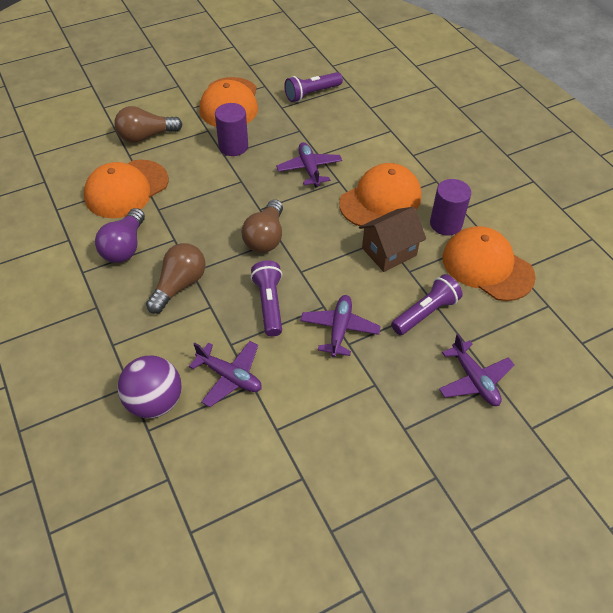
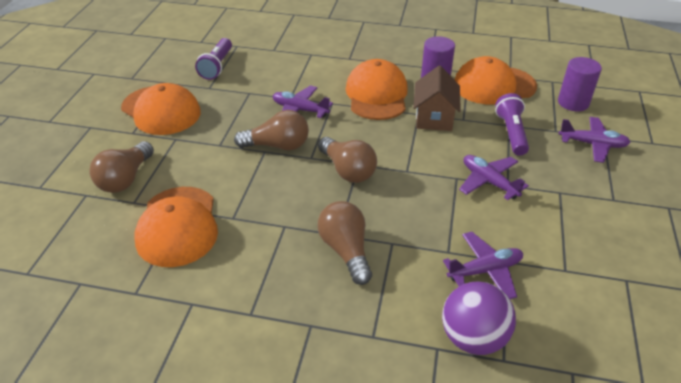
camera: 50 degrees left, 10 degrees down
(125, 247) = (254, 265): purple light bulb -> none
(233, 146) = (217, 135): purple cylinder -> purple cylinder (573, 103)
(254, 184) = (277, 146): none -> brown light bulb
(269, 304) = (425, 206): purple flashlight -> none

